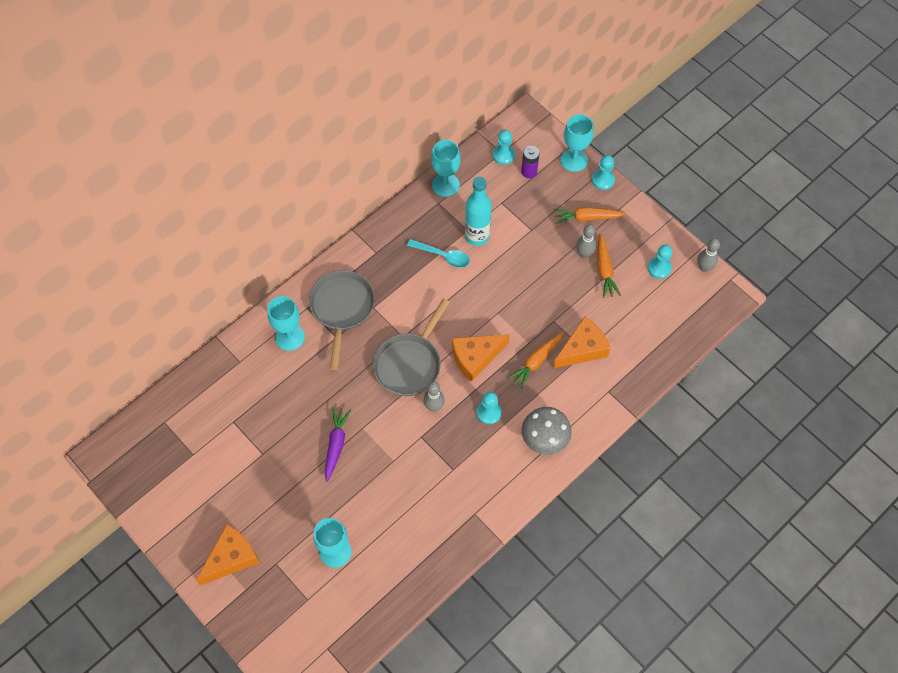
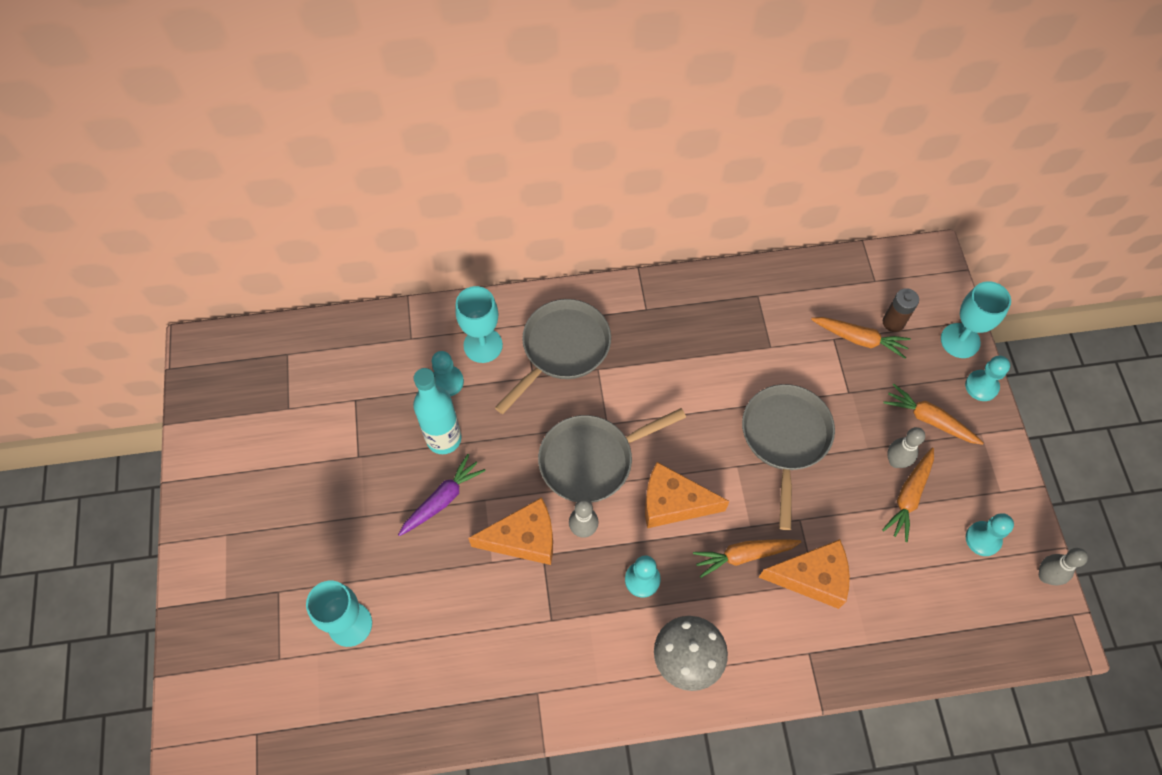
camera: 35 degrees right, 0 degrees up
(231, 558) = (238, 551): orange cheese -> orange cheese (524, 539)
(443, 256) = (720, 359): turquoise spoon -> none
(445, 185) = (781, 280): turquoise goblet -> none
(477, 236) = (777, 360): turquoise bottle -> turquoise bottle (444, 439)
(503, 155) = (875, 285): turquoise pawn -> turquoise pawn (447, 382)
(513, 279) = (785, 438): none -> grey pan
(516, 194) = (859, 339): none -> orange carrot
(529, 172) = (893, 322): purple battery -> brown battery

